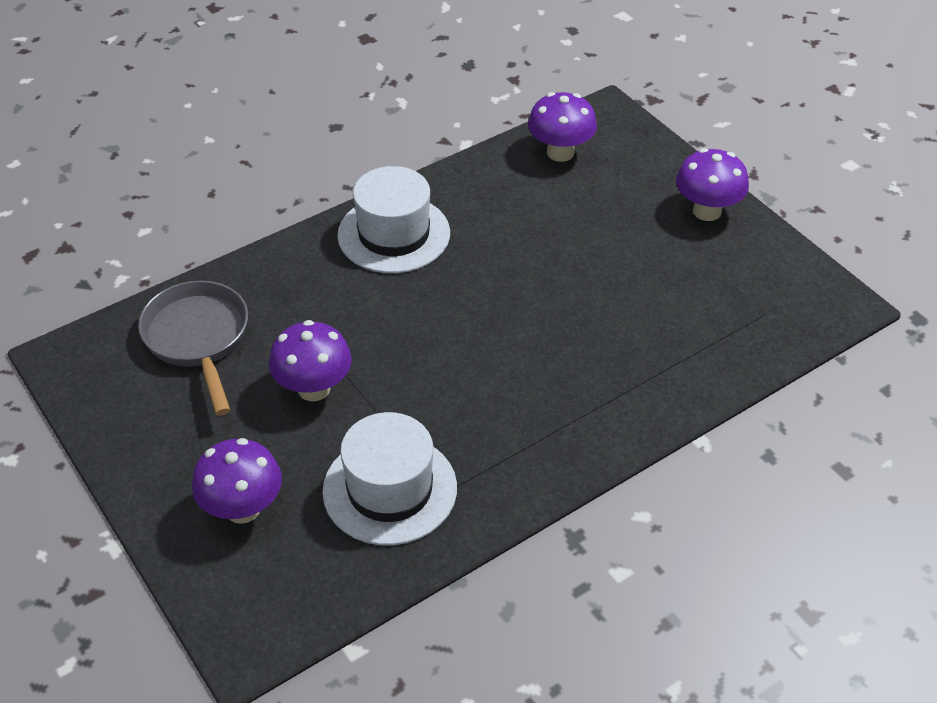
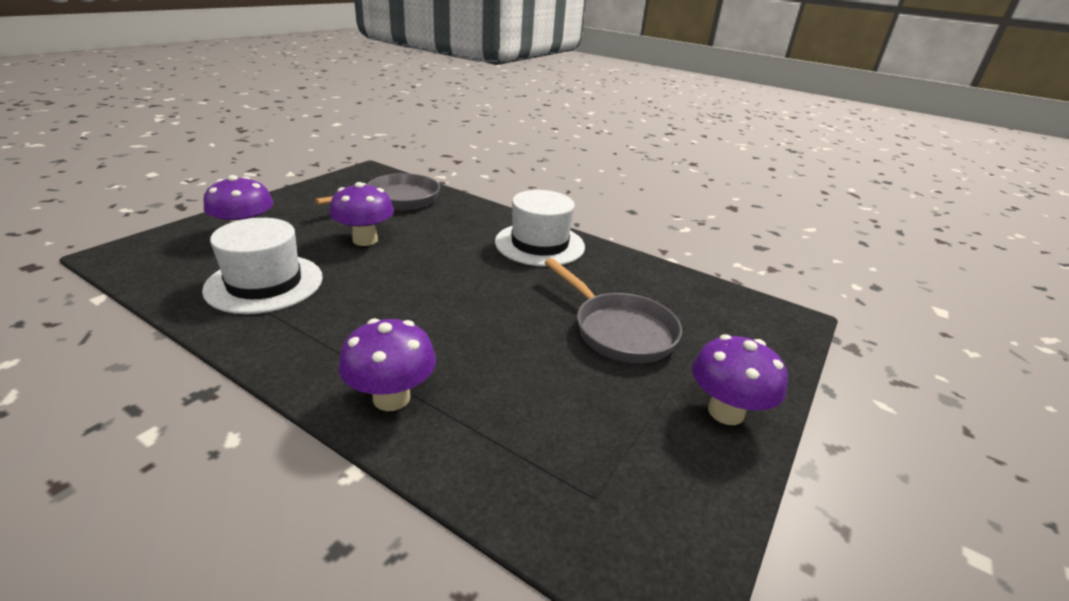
camera: 65 degrees right, 15 degrees down
(560, 152) = (708, 302): purple mushroom -> purple mushroom (391, 398)
(583, 231) = (618, 330): none -> grey pan

